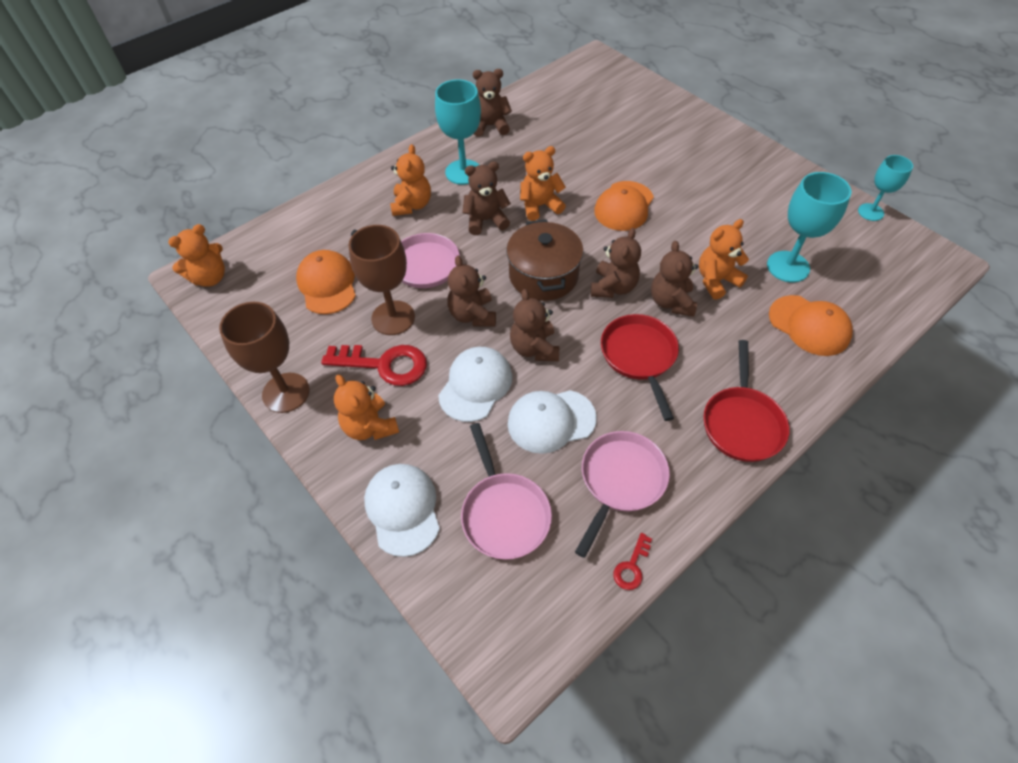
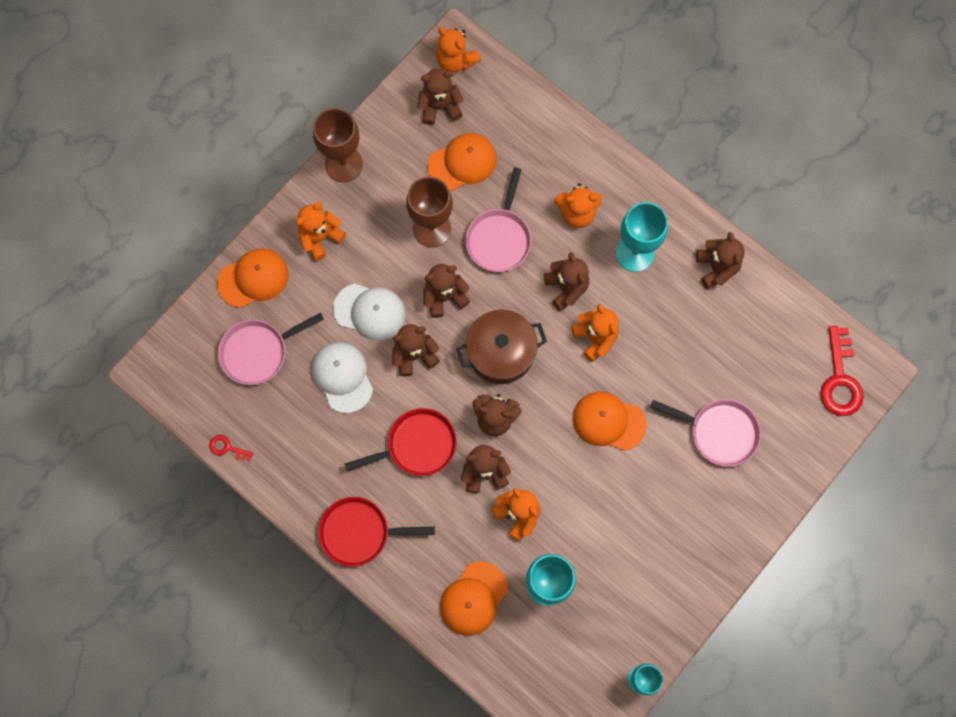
camera: 80 degrees right, 20 degrees up
(255, 296) = (440, 106): none -> brown teddy bear
(384, 364) = (381, 234): red key -> red key (840, 379)
(403, 509) = (253, 278): white cap -> orange cap
(620, 481) = (294, 436): pink pan -> pink pan (719, 432)

